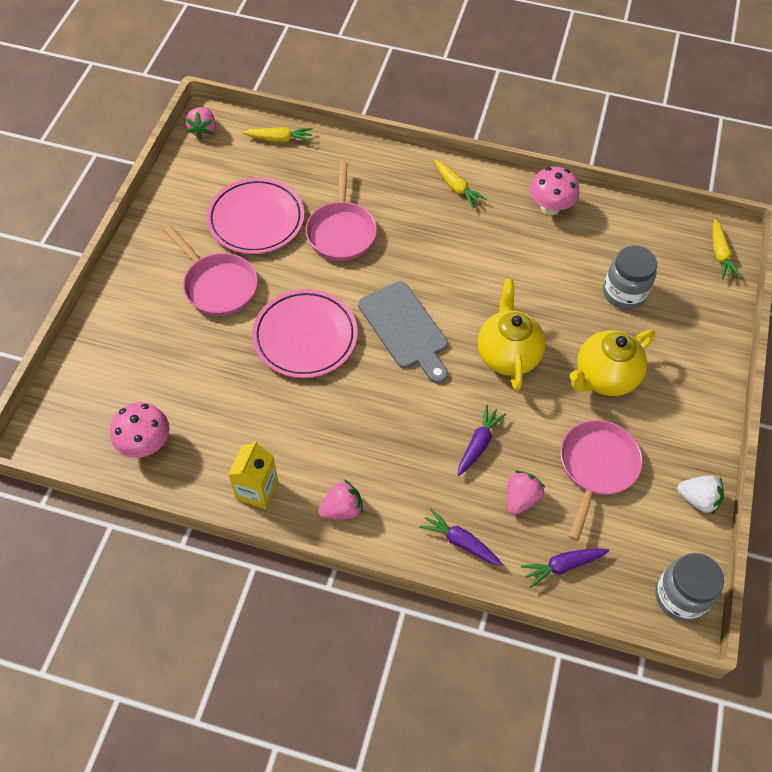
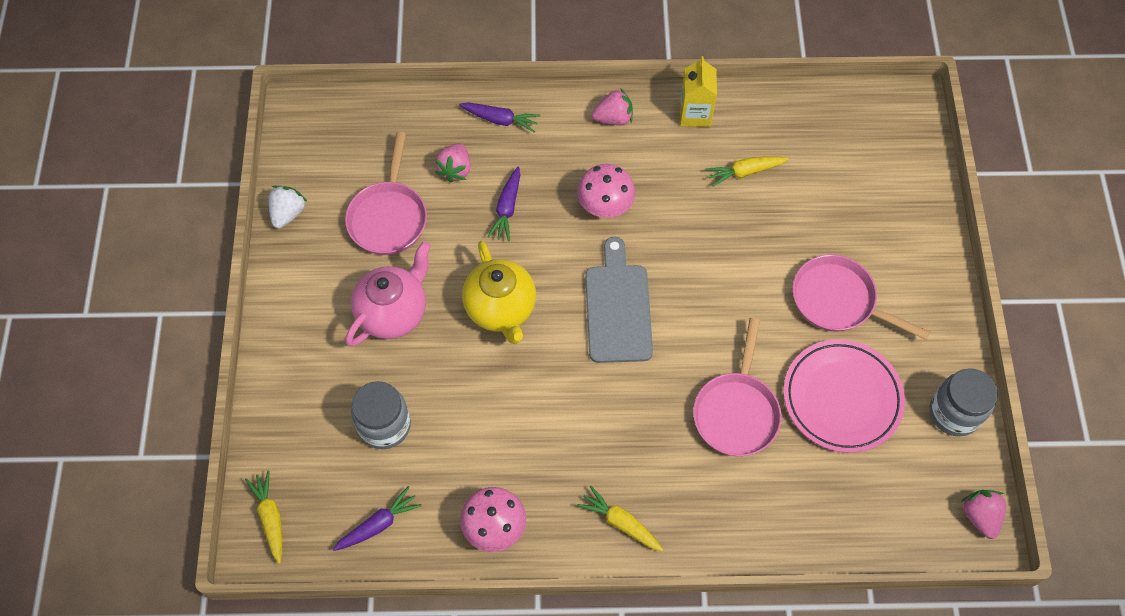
camera: 165 degrees right, 5 degrees up
(145, 444) = (814, 124): pink mushroom -> pink mushroom (605, 207)
(280, 139) = (876, 533): yellow carrot -> yellow carrot (744, 172)
(305, 337) = (718, 269): pink plate -> none
(341, 231) = (736, 412): pink pan -> pink pan turned 150 degrees counterclockwise
(342, 509) = (613, 118): pink strawberry -> pink strawberry turned 150 degrees counterclockwise
(405, 329) = (618, 308): grey cutting board -> grey cutting board turned 45 degrees clockwise
(562, 566) = (407, 124): purple carrot -> purple carrot (379, 524)
(604, 377) = (393, 313): yellow teapot -> pink teapot
(680, 596) = (300, 127): grey jar -> grey jar (954, 413)
(697, 499) = (288, 213): white strawberry -> white strawberry turned 105 degrees clockwise

